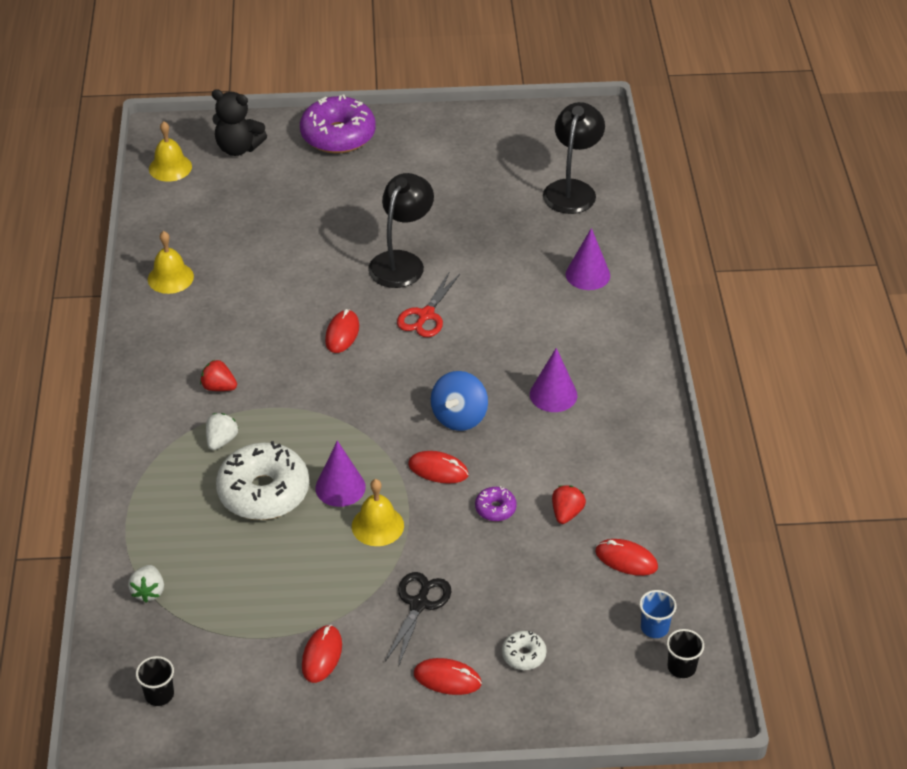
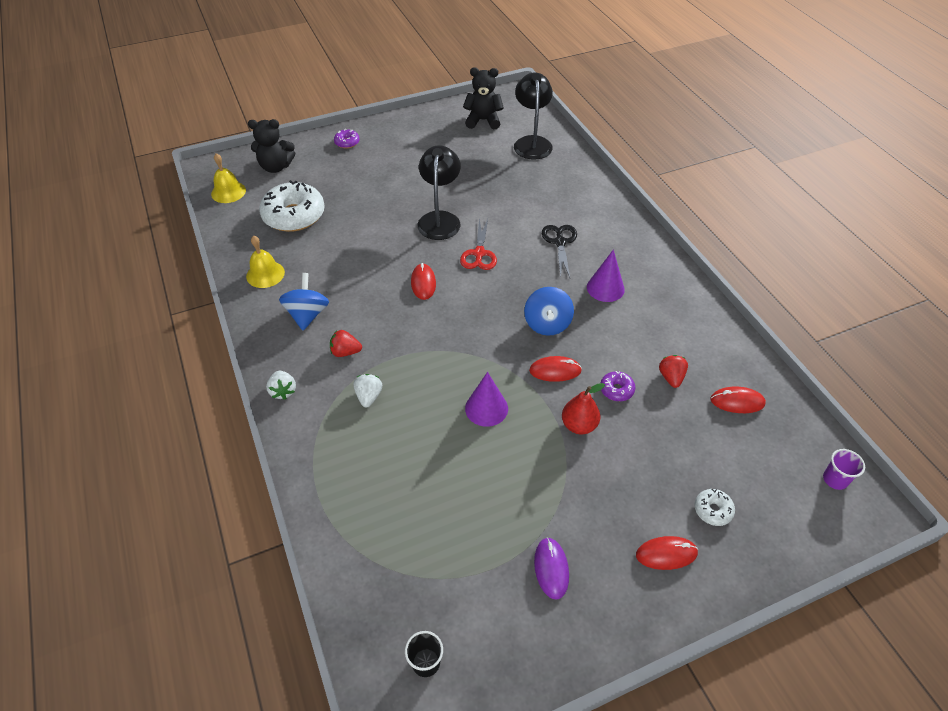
camera: 20 degrees left, 5 degrees up
(148, 591) = (368, 557): white strawberry -> white strawberry (283, 391)
(196, 336) = (307, 314): none -> blue spinning top
(263, 492) = (426, 431): white donut -> white donut (294, 215)
(322, 655) = (551, 569): red mouse -> purple mouse
(338, 136) = (347, 143): purple donut -> purple donut, size x0.44
(377, 525) = (533, 432): yellow bell -> none
(419, 604) = (604, 492): black scissors -> black scissors (560, 242)
(431, 532) = (579, 425): none -> red pear
(526, 144) = (483, 120): none -> black teddy bear
(587, 274) = (577, 196): purple cone -> none
(654, 628) = (793, 452): blue cup -> none
(681, 667) = (835, 479): black cup -> purple cup

